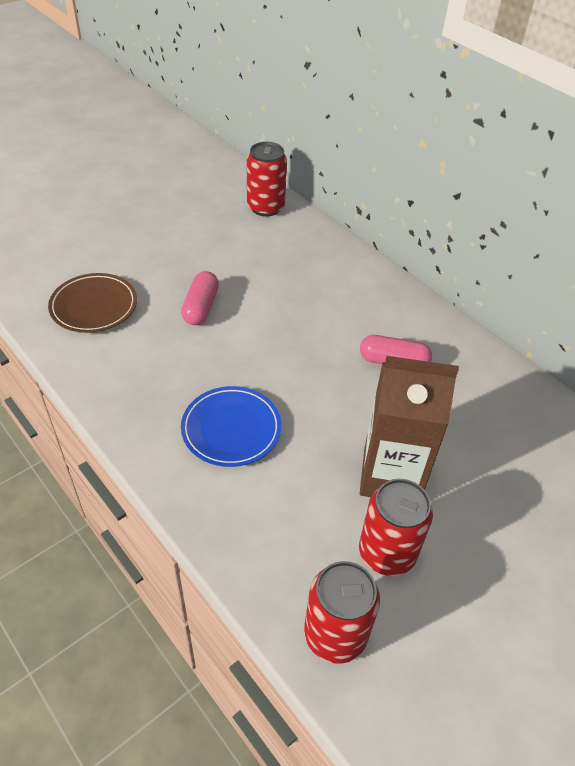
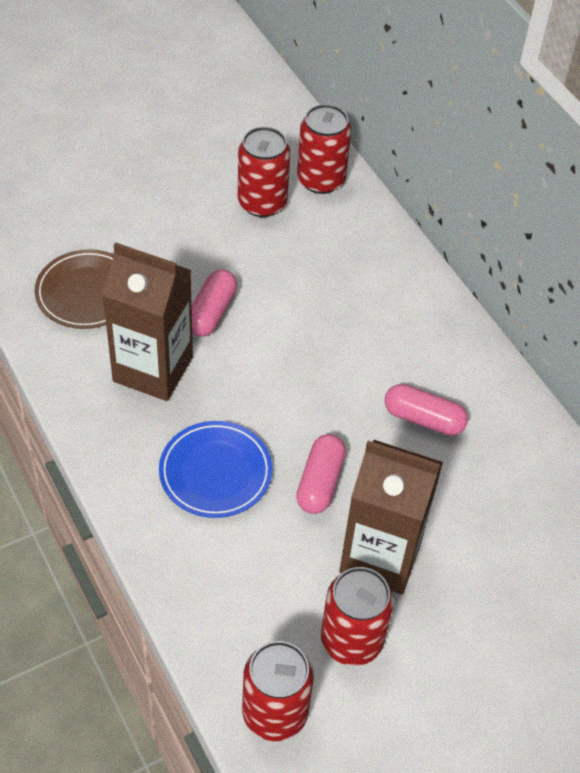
camera: 10 degrees right, 5 degrees up
(160, 356) = (153, 369): none -> brown carton
(224, 227) = (262, 203): none -> red can
(323, 423) = (320, 482): none -> pink capsule

